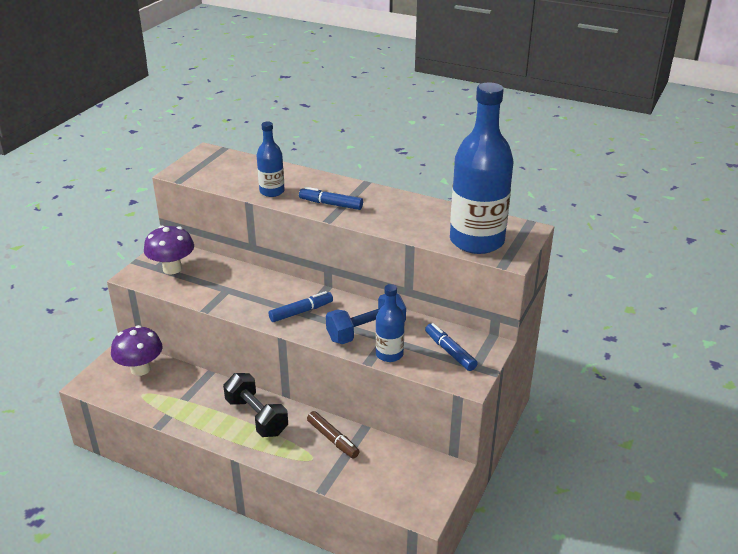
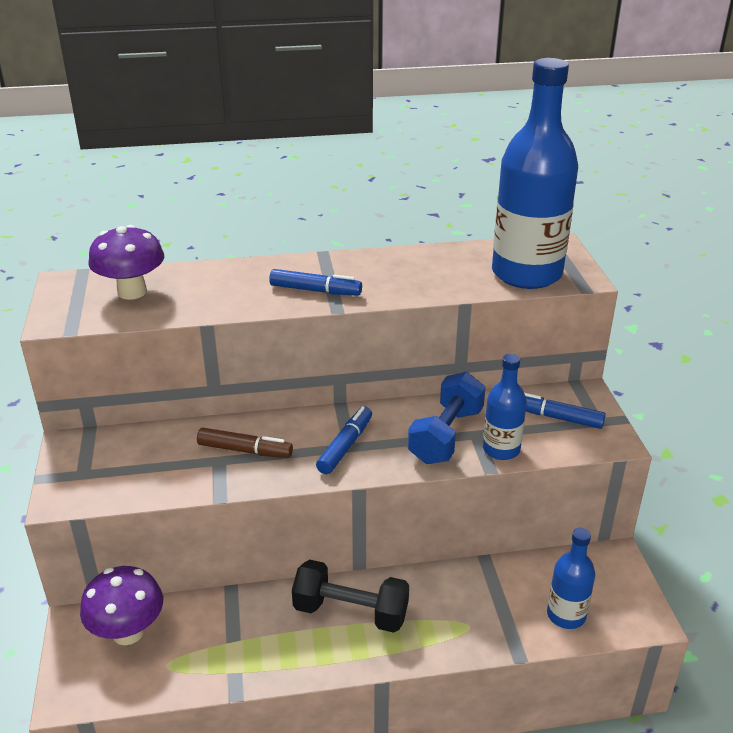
camera: 35 degrees left, 0 degrees up
(172, 268) = (109, 465): purple mushroom -> purple mushroom (132, 292)
(272, 191) = (221, 301): blue bottle -> blue bottle (566, 615)
(331, 204) = (315, 291): blue marker -> blue marker turned 150 degrees counterclockwise
(333, 439) = (466, 590): brown marker -> brown marker (245, 450)

